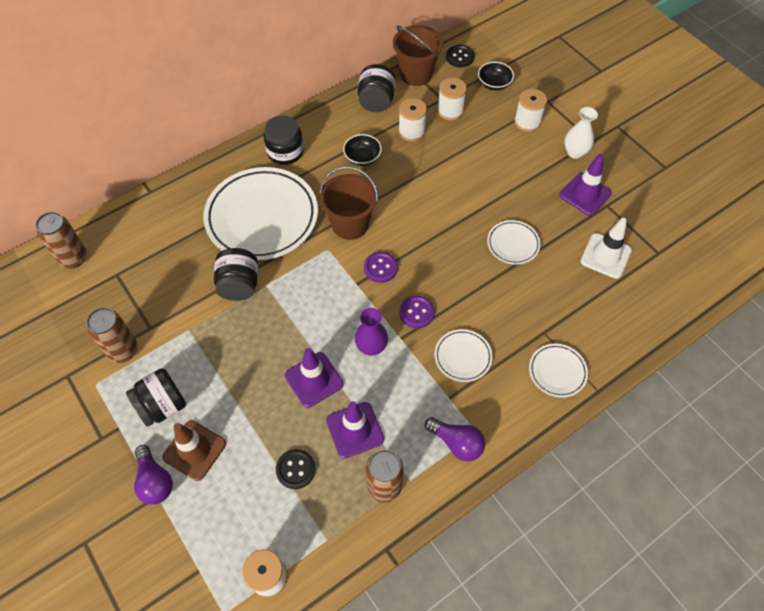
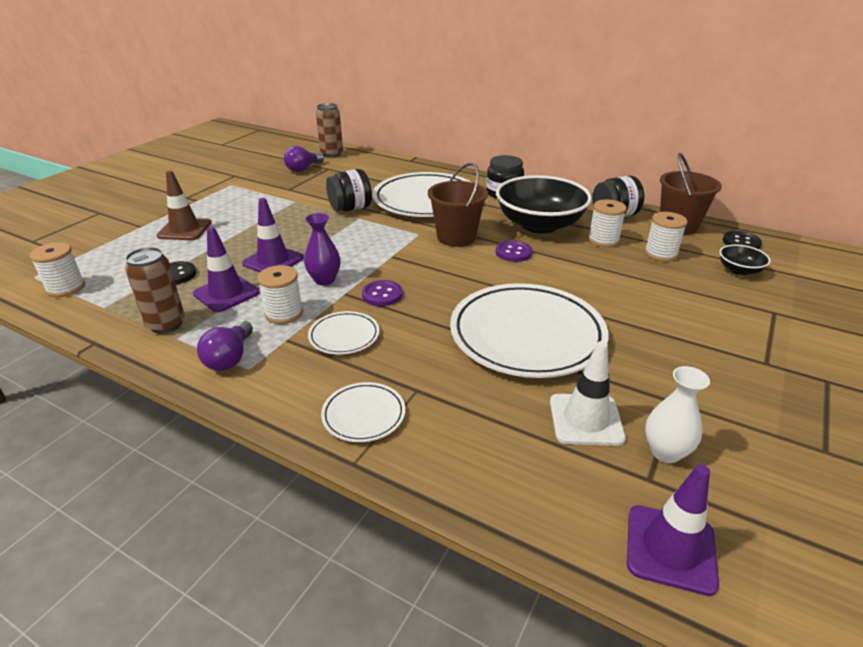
camera: 65 degrees right, 25 degrees down
(123, 351) = (263, 186): brown can -> none
(155, 481) = (153, 222): purple light bulb -> purple light bulb (303, 169)
(162, 406) = (221, 209): black jar -> none
(362, 157) = (539, 225): black bowl -> black bowl, size x2.26
(380, 268) = (420, 263): purple button -> purple button (513, 253)
(513, 244) = (526, 335): white plate -> white plate, size x2.19
(527, 122) = (719, 304): white spool -> white spool (284, 313)
(575, 152) = (725, 352): white vase -> white vase (665, 452)
(585, 194) = (668, 376): purple traffic cone -> purple traffic cone (670, 549)

